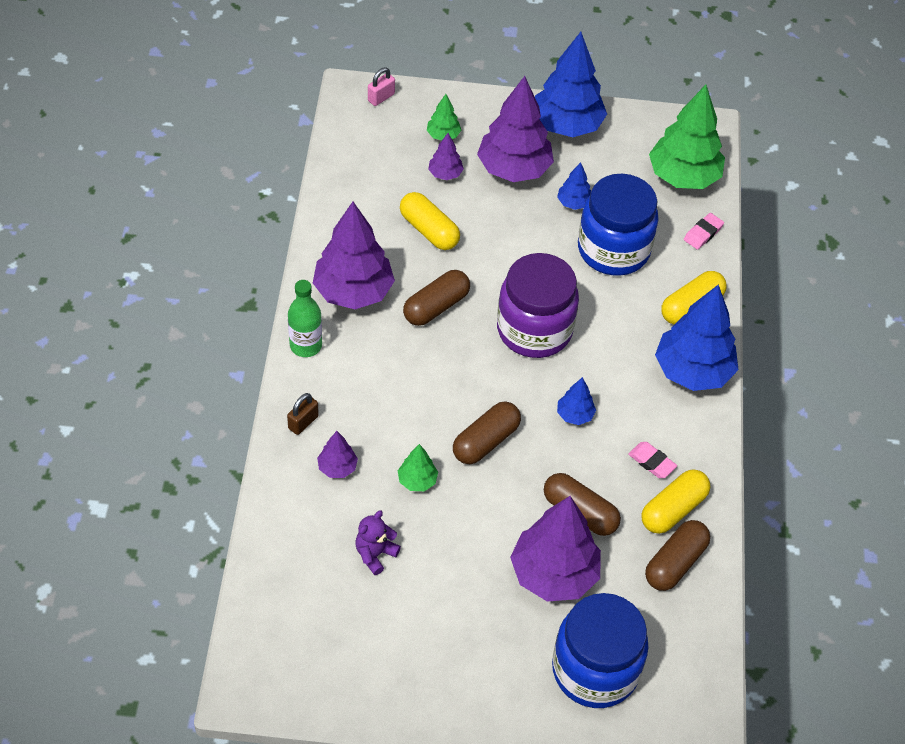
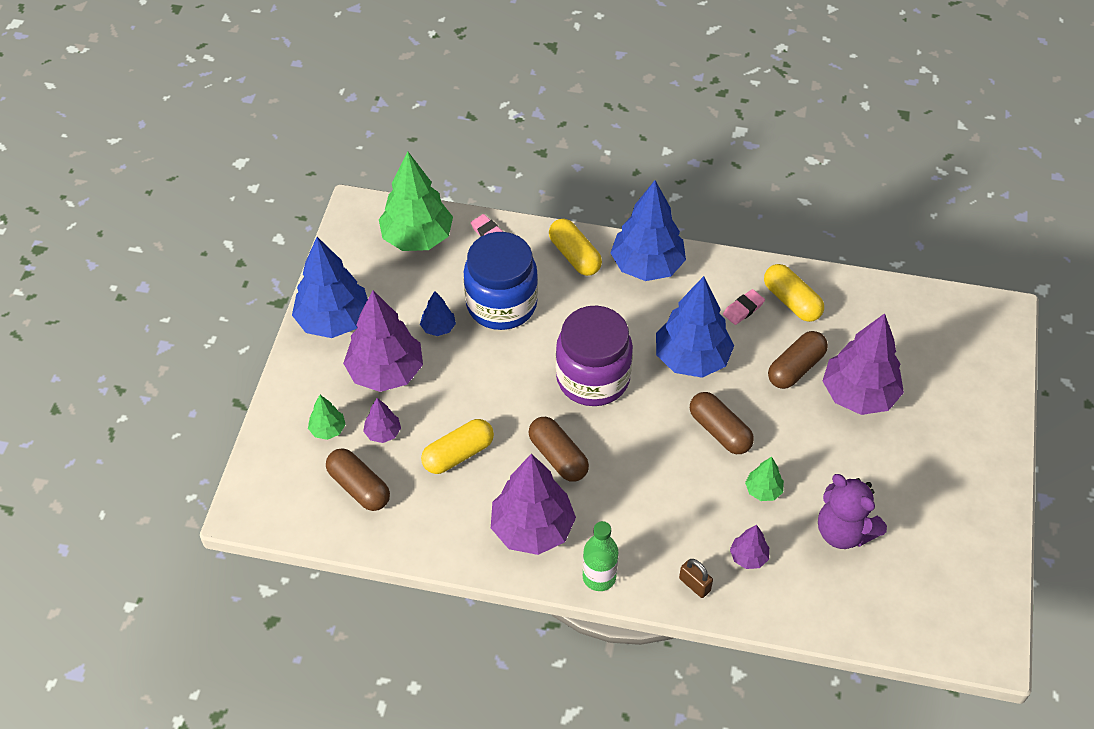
camera: 80 degrees left, 0 degrees up
(375, 554) = (844, 531): purple teddy bear -> purple teddy bear, size x1.66
(381, 97) = (260, 483): pink padlock -> none
(575, 415) = (692, 359): blue tree -> blue tree, size x2.16
(595, 670) = (948, 377): blue jar -> none
(675, 563) = (844, 308): brown capsule -> brown capsule (359, 487)

